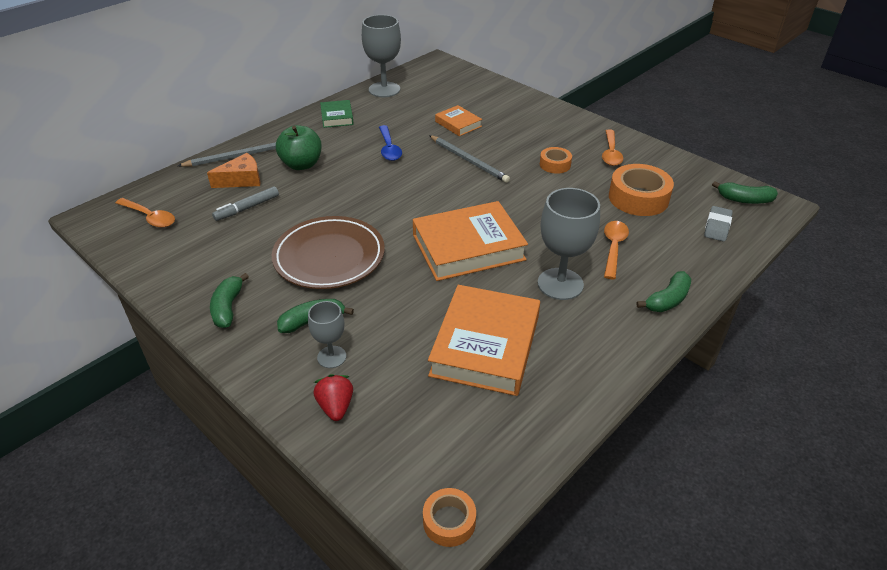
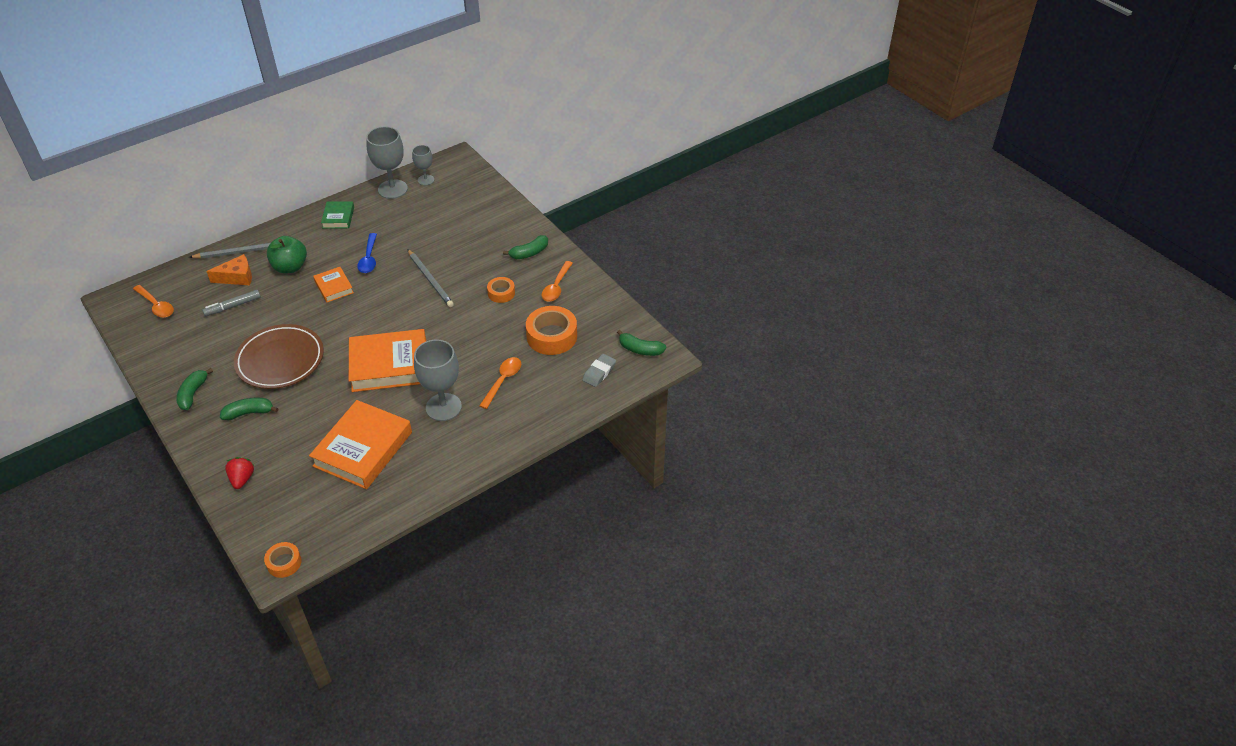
camera: 10 degrees right, 5 degrees up
(331, 357) = (252, 442): grey goblet -> grey goblet (426, 180)
(458, 124) = (440, 238): orange book -> orange book (334, 287)
(667, 300) = (517, 432): green banana -> green banana (529, 253)

